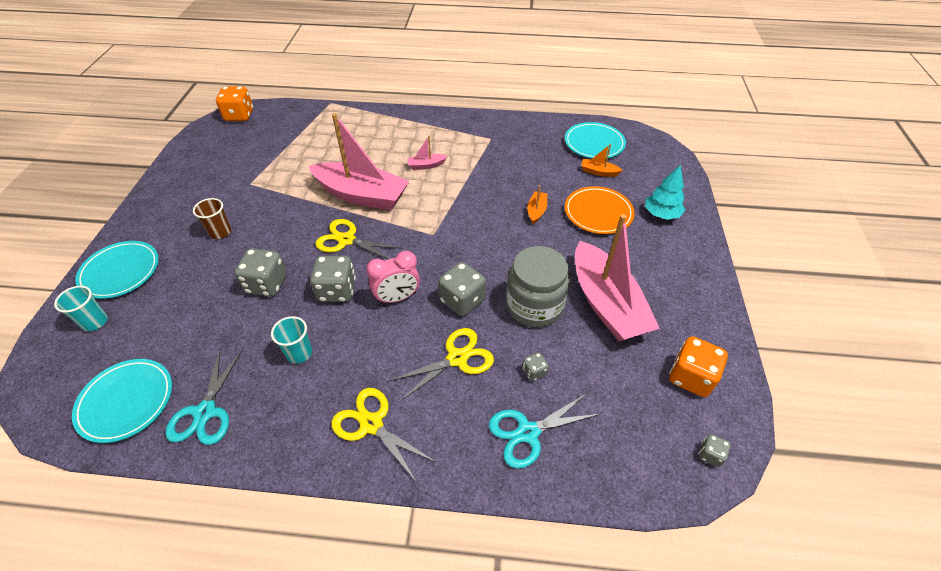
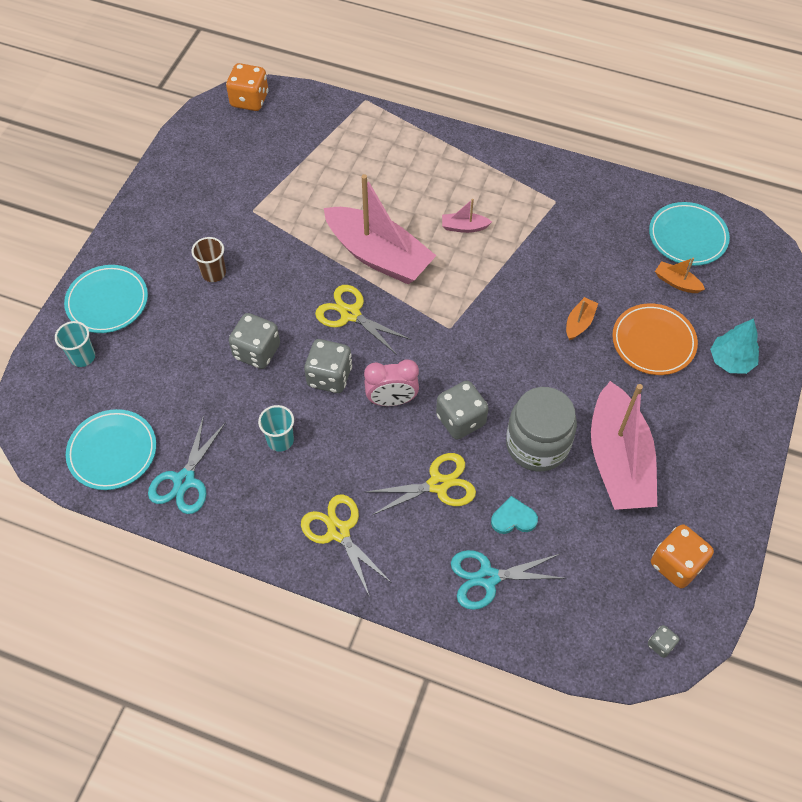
camera: 15 degrees right, 10 degrees up
(534, 372) = (513, 518): grey dice -> turquoise heart

